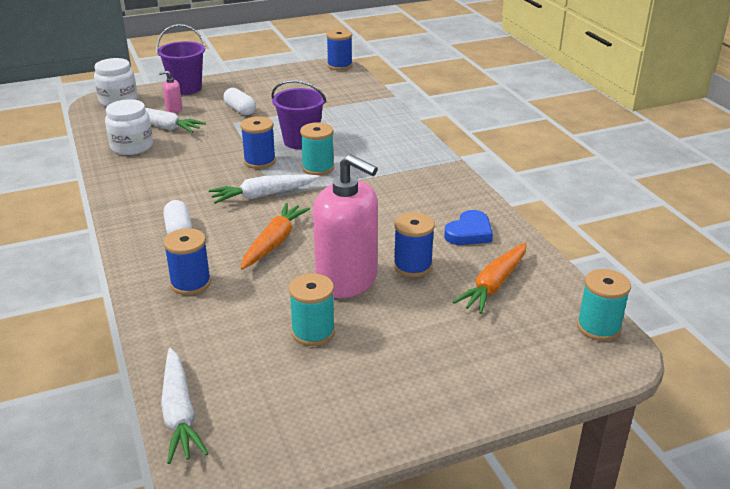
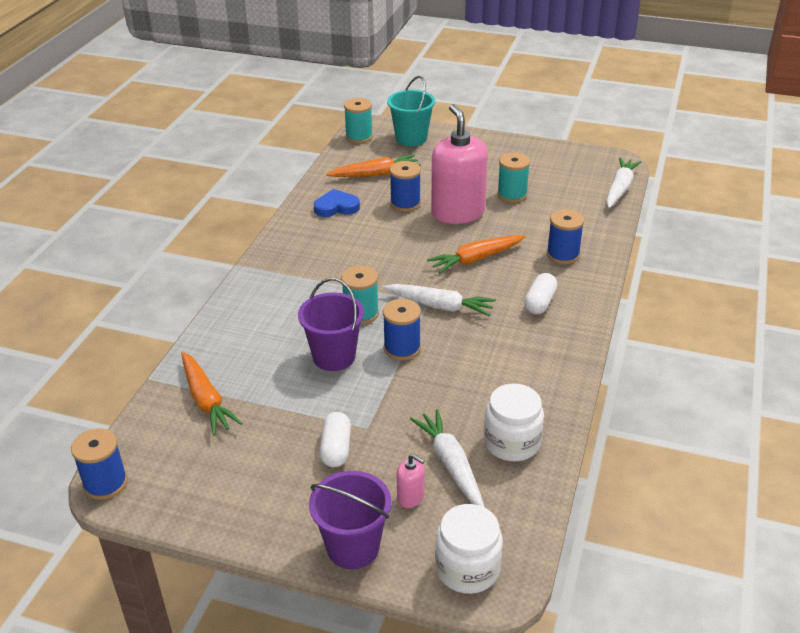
camera: 140 degrees left, 5 degrees up
(345, 100) = (206, 400): none -> orange carrot
(539, 359) = (411, 138): none -> turquoise bucket

